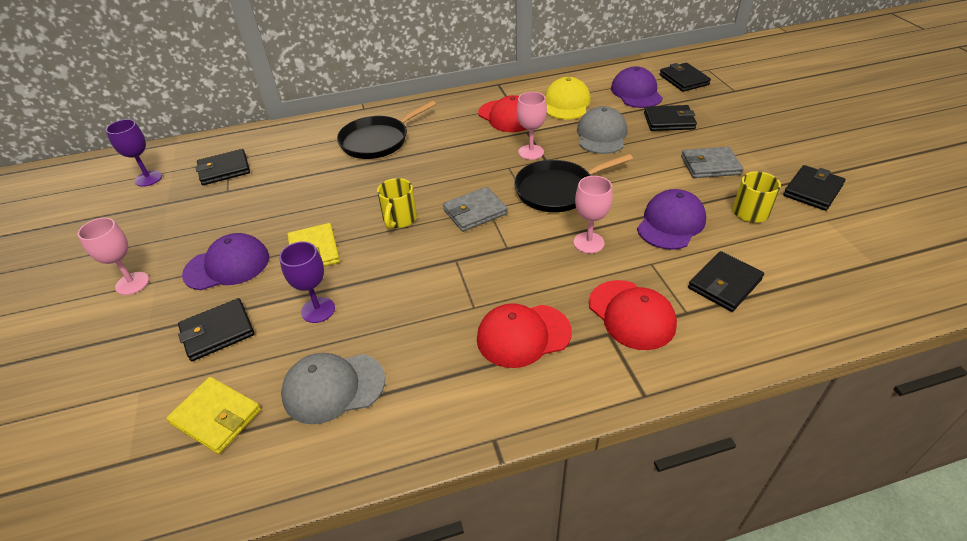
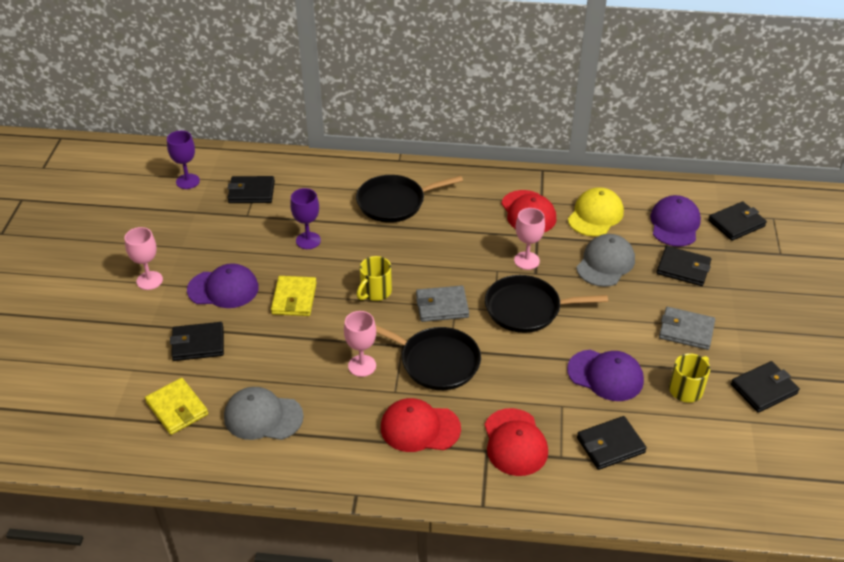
camera: 20 degrees right, 0 degrees up
(318, 310) = (276, 352): purple goblet -> purple goblet (308, 240)
(500, 263) = (436, 361): none -> black pan
(588, 243) = (521, 369): pink goblet -> pink goblet (362, 366)
(671, 223) = (605, 375): purple cap -> purple cap turned 60 degrees clockwise
(684, 80) = (736, 223): black wallet -> black wallet turned 60 degrees clockwise

